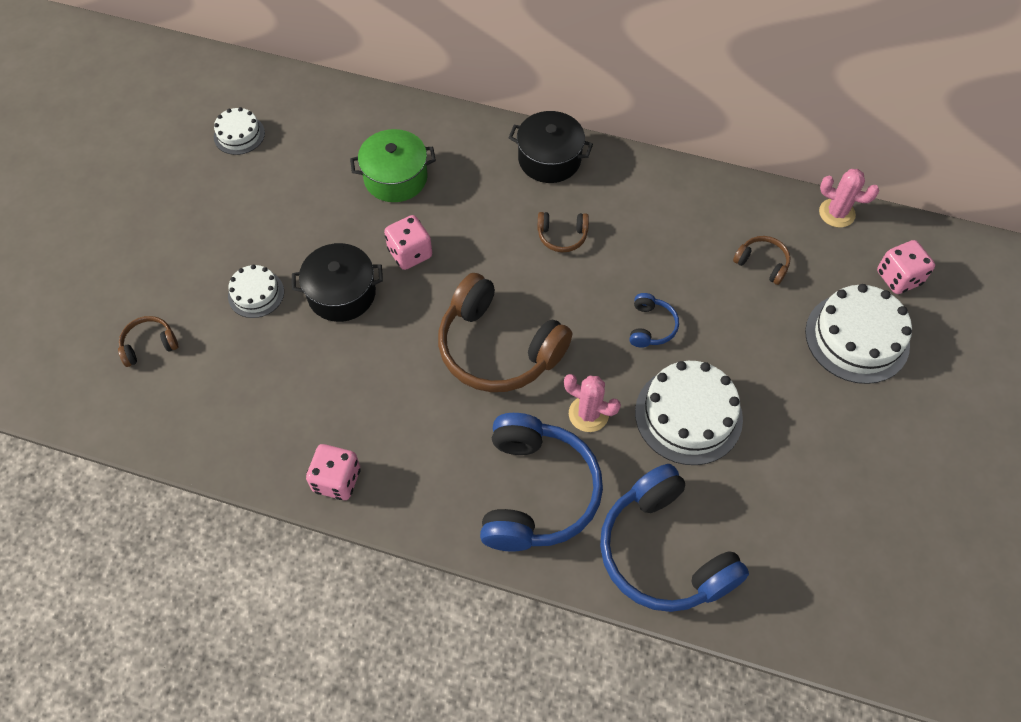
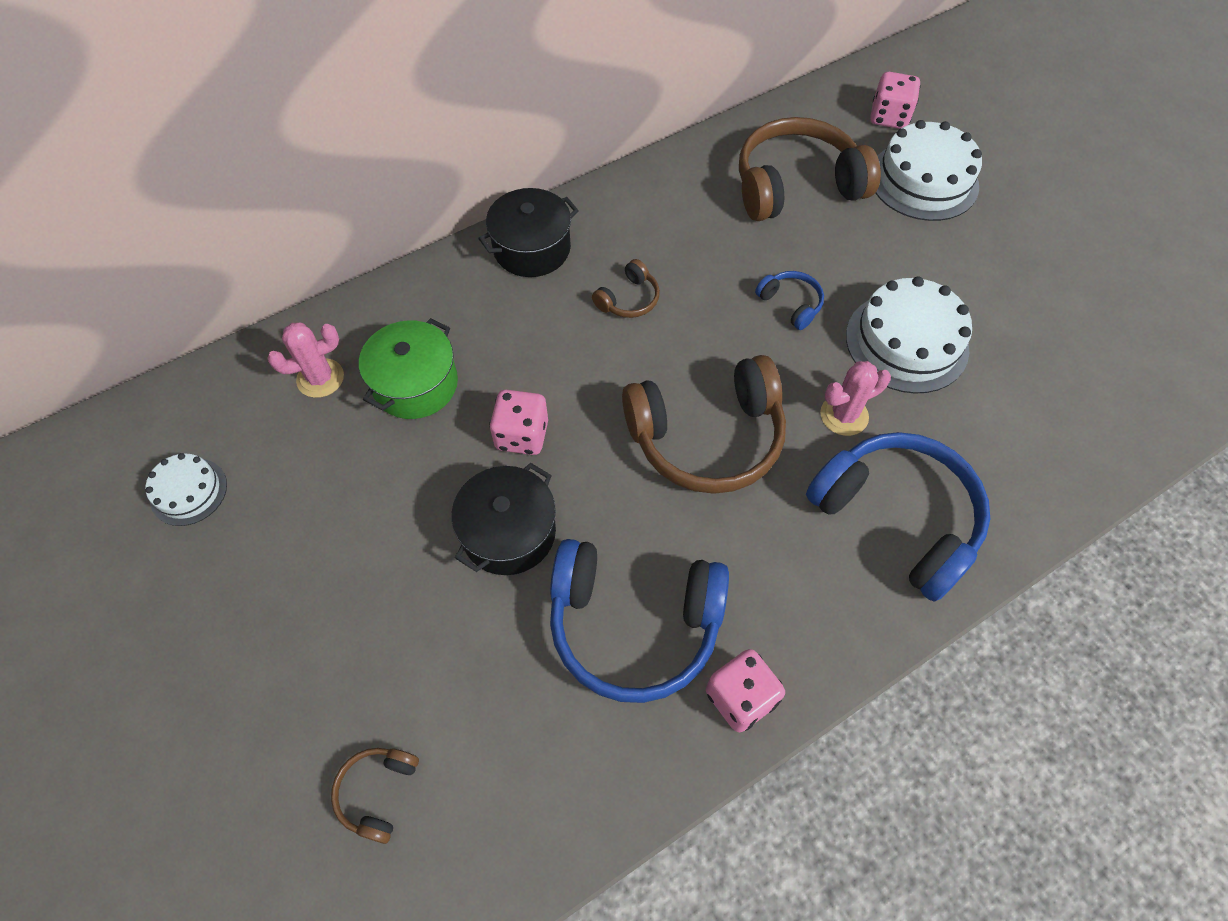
camera: 50 degrees left, 0 degrees up
(256, 294) = (424, 620): white cake -> none
(663, 552) = (1034, 459): blue headphones -> blue headphones (633, 625)
(762, 263) = (796, 185): brown headphones -> brown headphones, size x2.23
(836, 213) = (792, 107): pink cactus -> pink cactus (320, 378)

